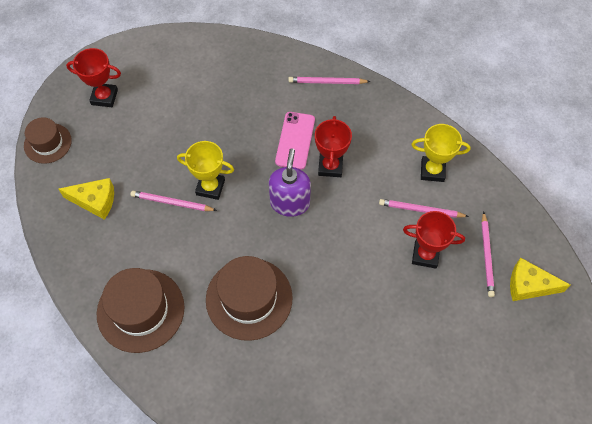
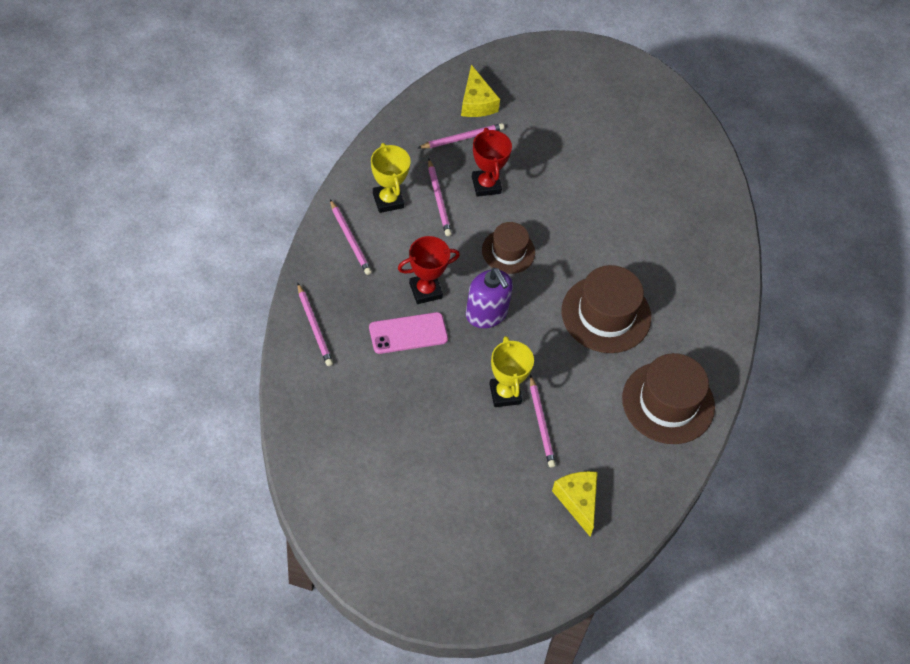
camera: 120 degrees left, 5 degrees down
(47, 143) = (532, 590): brown hat -> brown hat (508, 251)
(104, 97) = (440, 558): red trophy -> none
(290, 203) = (486, 313): purple soap dispenser -> purple soap dispenser turned 105 degrees counterclockwise
(401, 131) = (350, 239): none -> pink pencil

